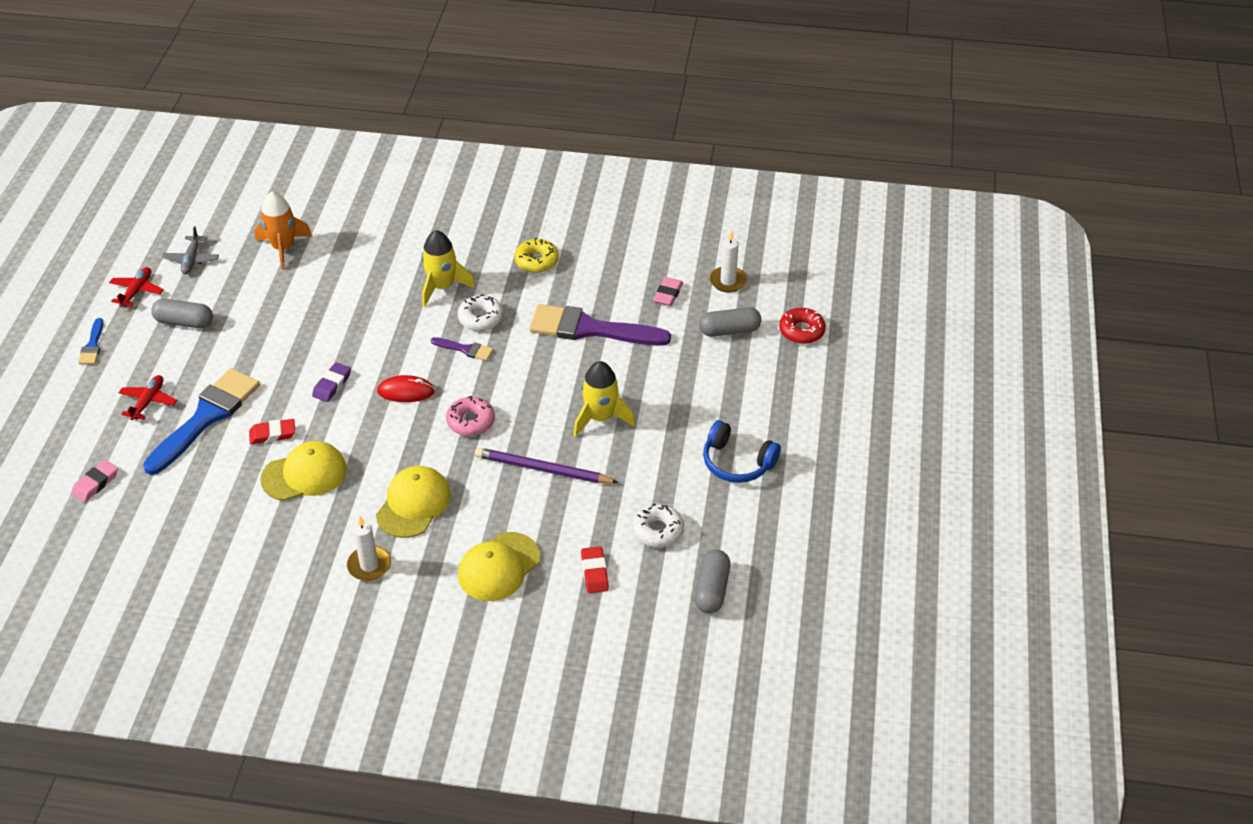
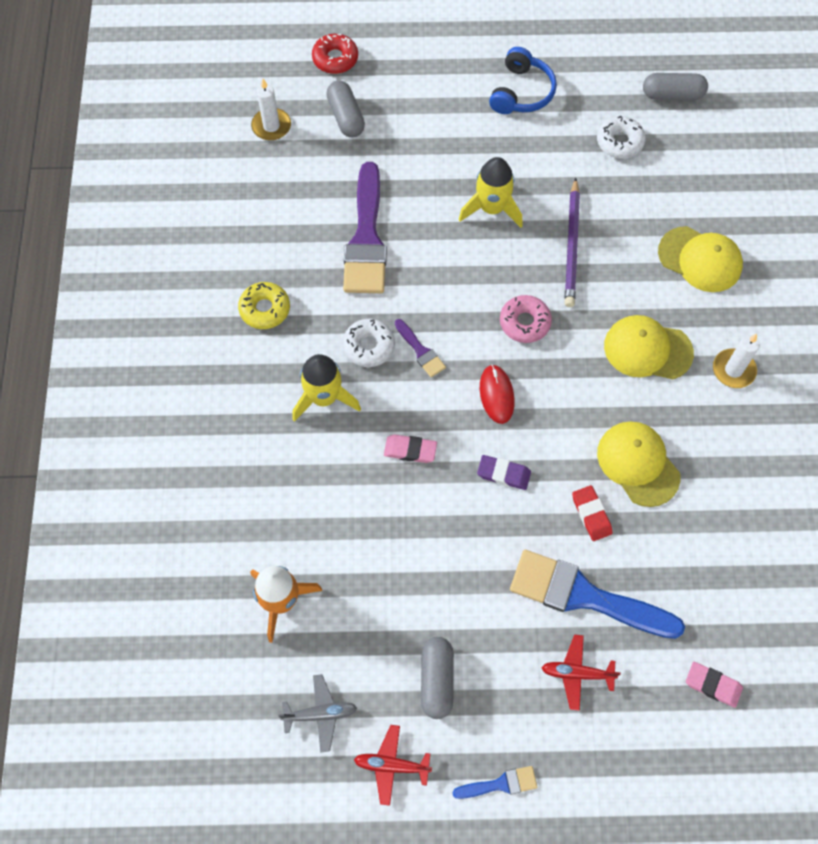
camera: 100 degrees left, 20 degrees up
(465, 349) = (420, 351): purple brush -> purple brush turned 135 degrees clockwise
(594, 572) = (681, 183): red eraser -> none
(668, 294) = (300, 176): pink eraser -> pink eraser (410, 450)

